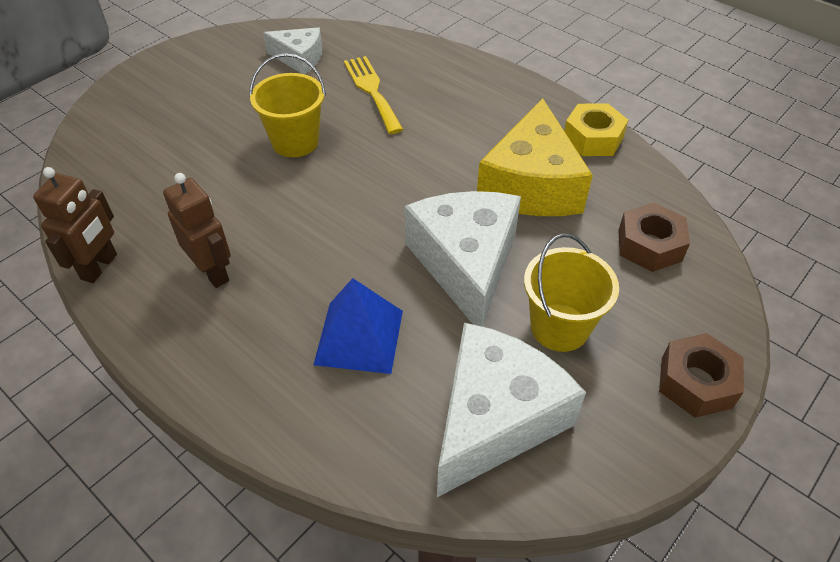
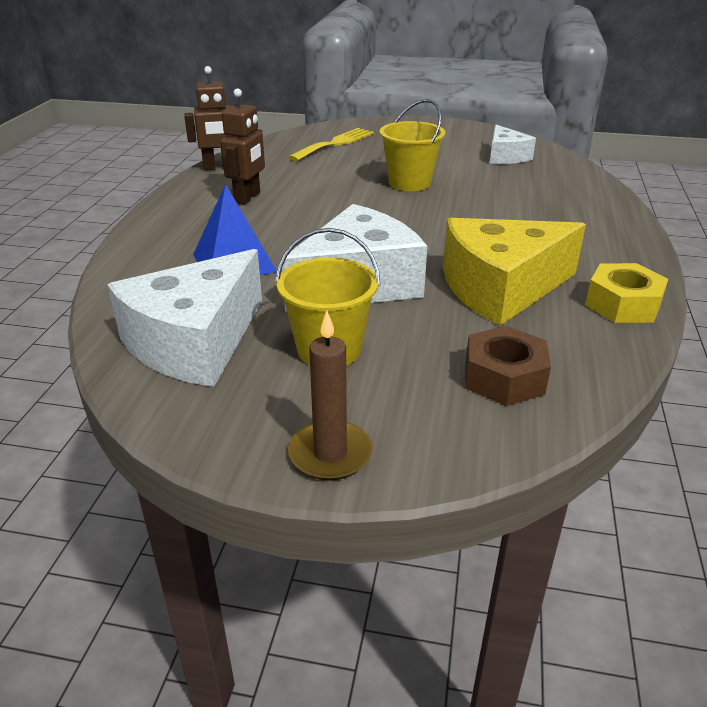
camera: 60 degrees right, 15 degrees down
(372, 91) = (513, 190): yellow fork -> yellow fork (335, 144)
(494, 419) = (195, 342): white cheese -> white cheese turned 120 degrees clockwise
(696, 382) = (330, 454): brown nut -> brown candle

